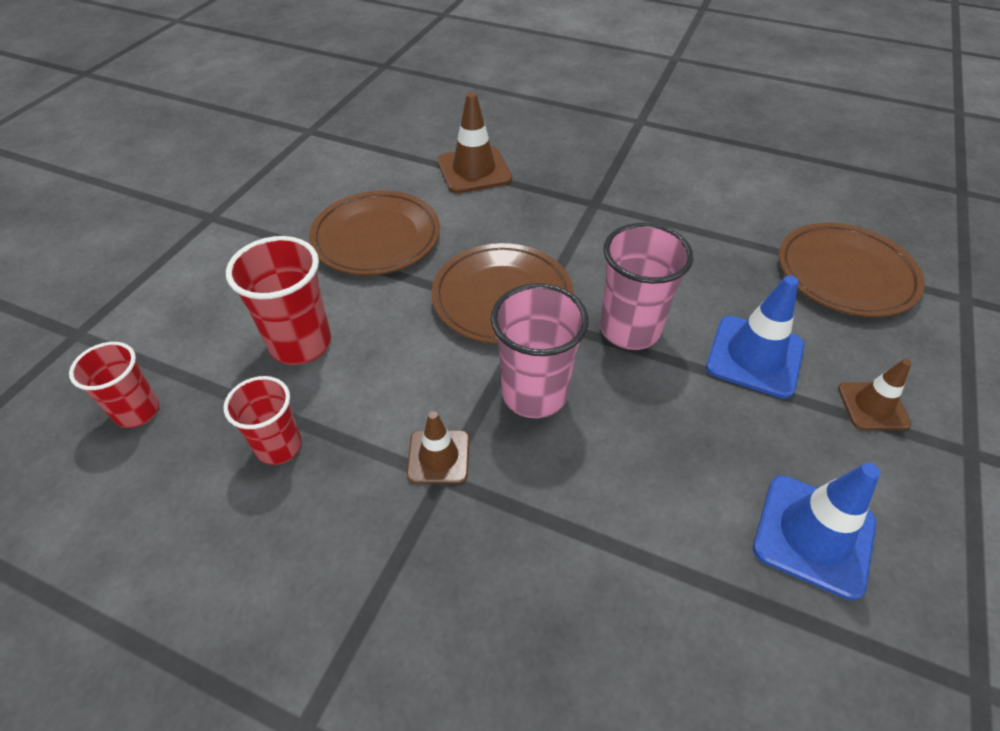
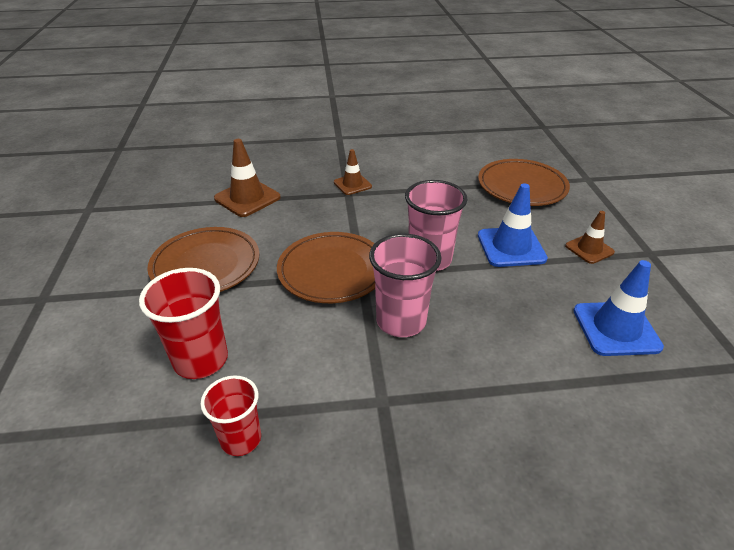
camera: 30 degrees left, 10 degrees down
(137, 411) = (87, 473): red cup -> none
(438, 457) = (369, 389): brown traffic cone -> brown traffic cone (352, 184)

